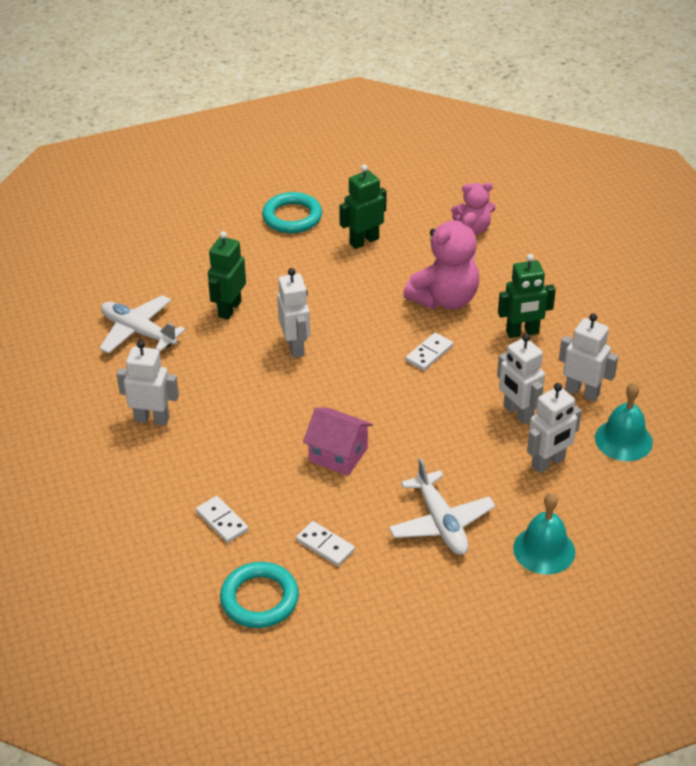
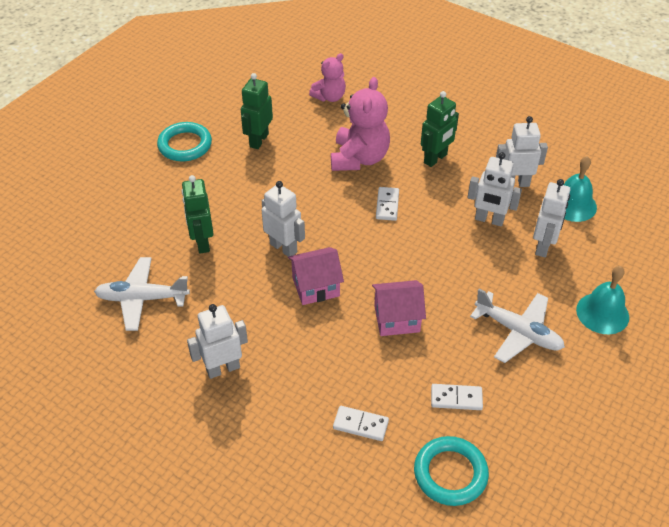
camera: 35 degrees left, 5 degrees up
(292, 392) = (316, 287): none -> pink house

